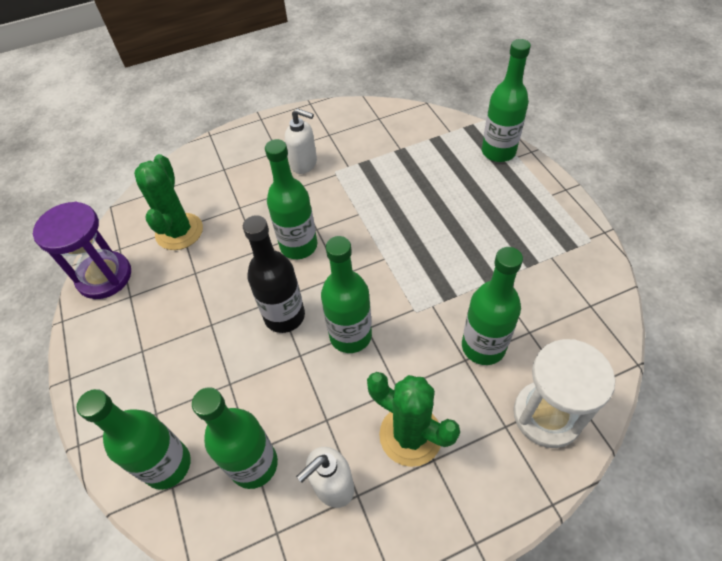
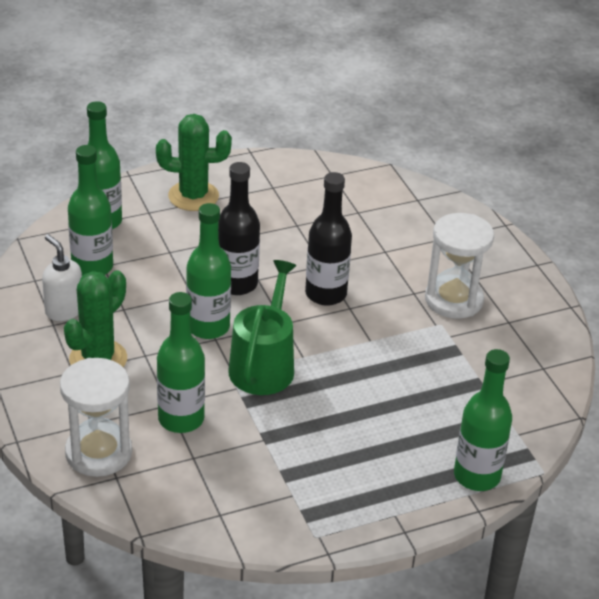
camera: 85 degrees right, 15 degrees down
(104, 277) = (297, 170): purple hourglass -> none
(179, 232) = (352, 211): green cactus -> green cactus (193, 196)
(299, 246) = (326, 294): green bottle -> black bottle
(304, 164) = (453, 300): white soap dispenser -> white hourglass
(399, 286) = (263, 365): none -> green watering can

